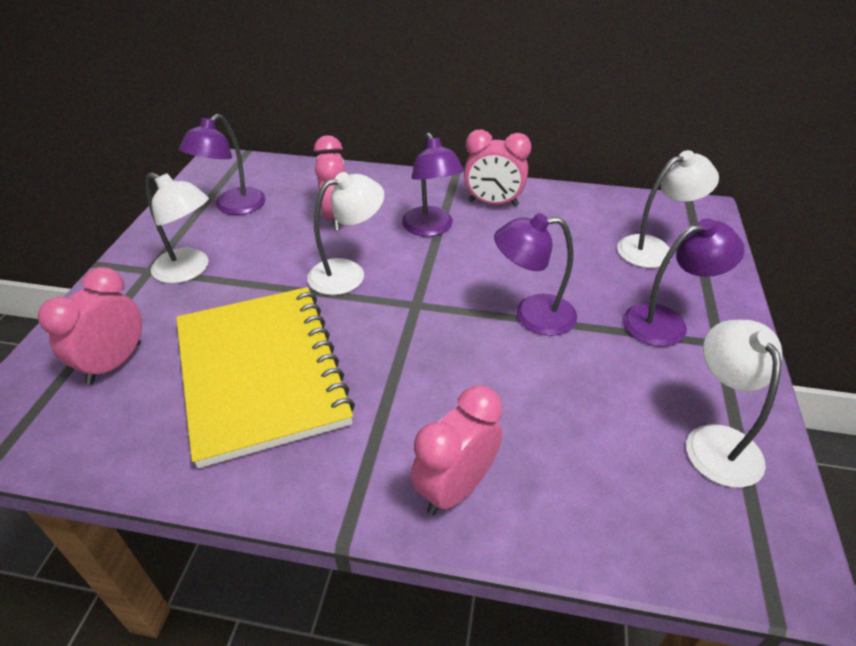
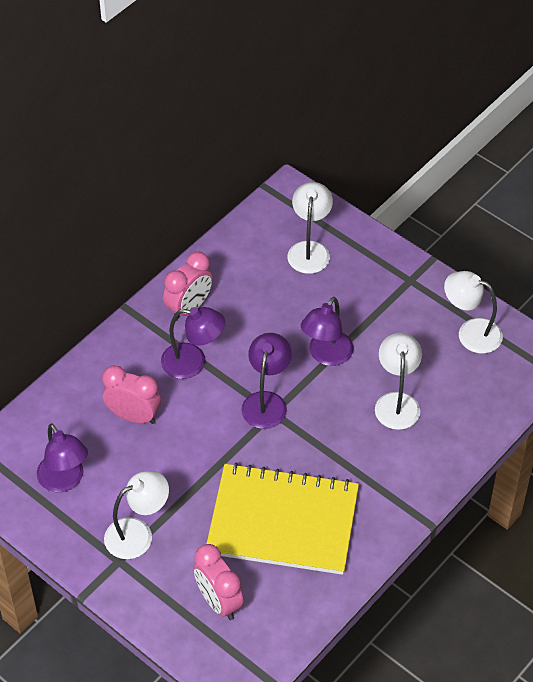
camera: 60 degrees left, 10 degrees up
(348, 273) = (211, 436): white lamp -> white lamp (397, 402)
(455, 488) = (428, 461): pink clock -> none
(666, 322) = (378, 292): purple lamp -> purple lamp (266, 402)

